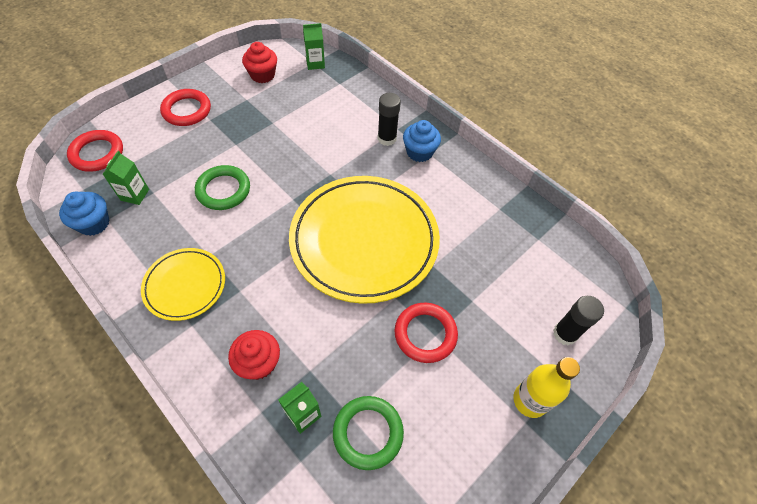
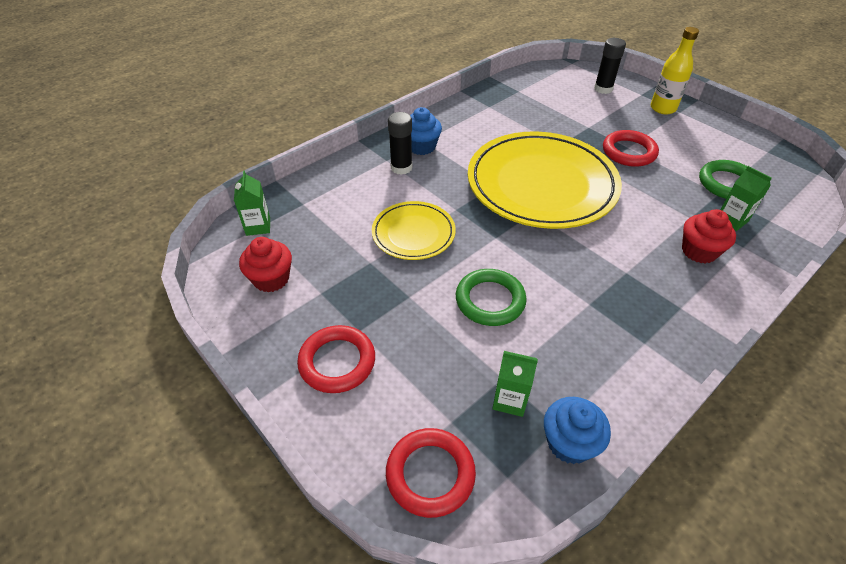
camera: 85 degrees left, 10 degrees down
(185, 285) = (635, 320): yellow plate -> yellow plate (413, 233)

